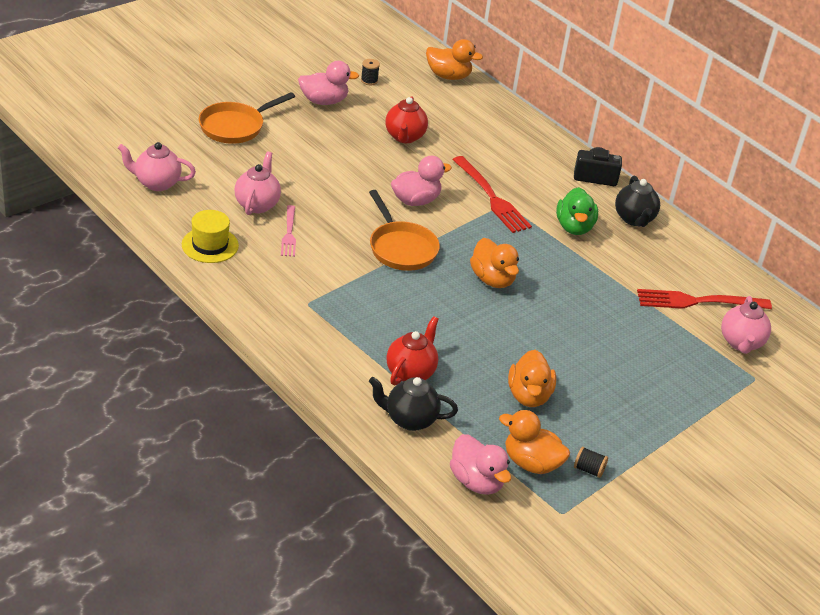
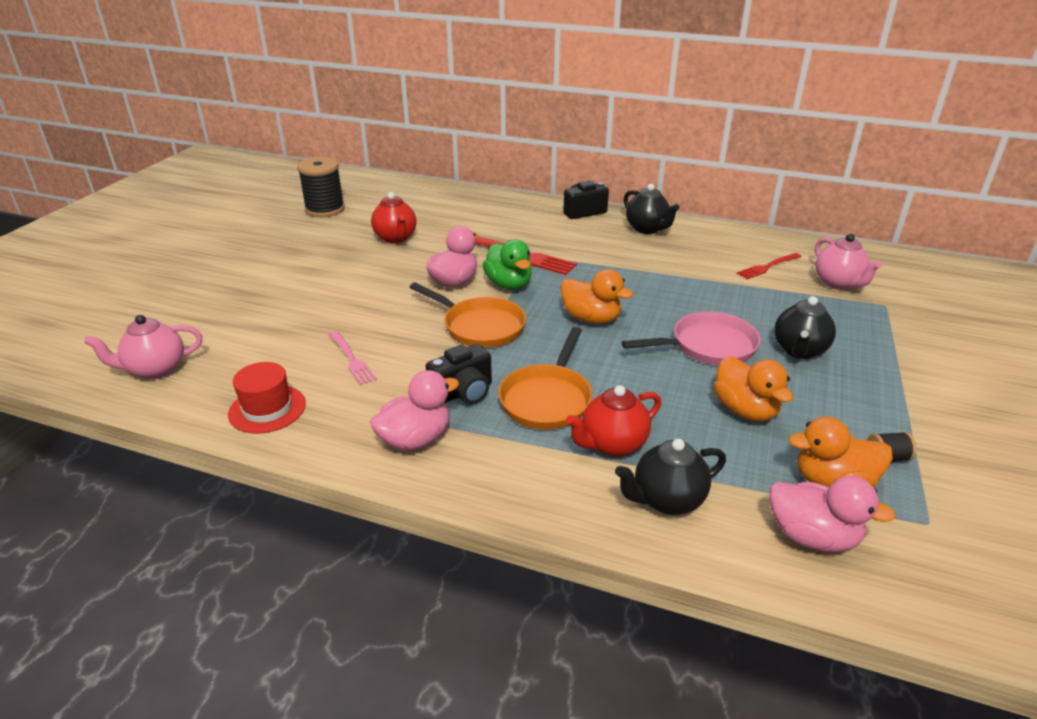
camera: 25 degrees left, 5 degrees down
(210, 245) = (267, 409): yellow hat -> red hat
(235, 126) = (216, 285): orange pan -> orange pan (547, 399)
(257, 204) = (293, 346): pink teapot -> none
(324, 101) = (294, 236): pink duck -> pink duck (415, 439)
(345, 292) = (463, 392): none -> black camera
(369, 81) = (325, 209): black spool -> black spool, size x2.23
(410, 372) = (612, 445): red teapot -> red teapot turned 120 degrees counterclockwise
(448, 76) = (393, 186): orange duck -> none
(558, 341) = (708, 346): none -> pink pan
(574, 227) = (610, 251): green duck -> green duck (509, 284)
(627, 377) = (799, 351): none -> black teapot
(697, 301) = (767, 267): red fork -> red fork, size x0.60

